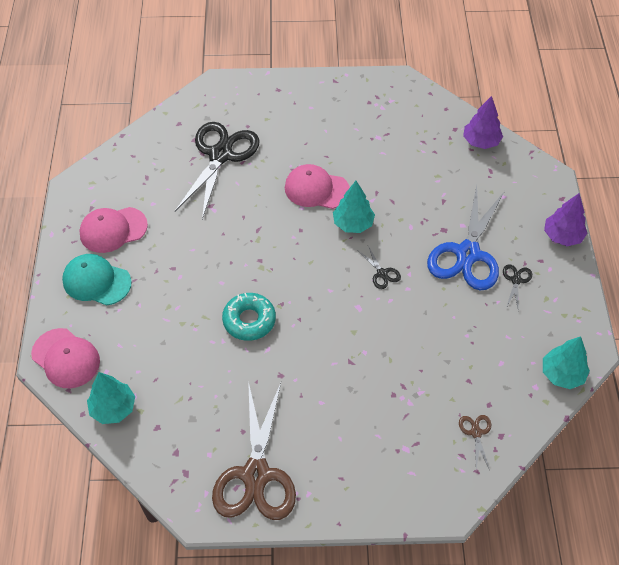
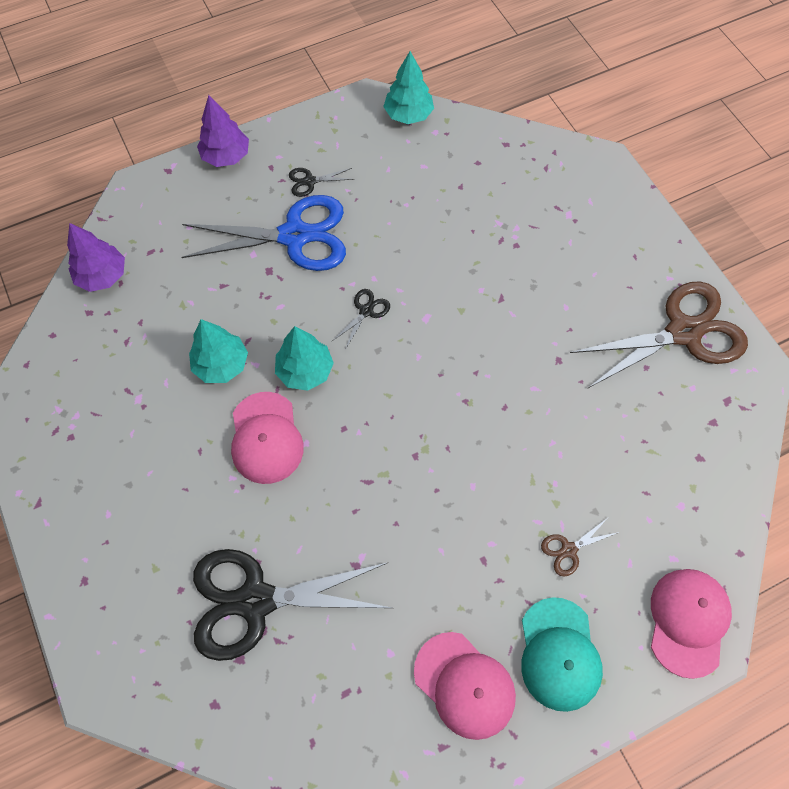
camera: 115 degrees left, 10 degrees up
(113, 408) = (710, 520): turquoise tree -> turquoise tree (221, 364)
(249, 320) = (508, 426): turquoise donut -> none
(476, 433) = (515, 163): brown scissors -> brown scissors (569, 550)

